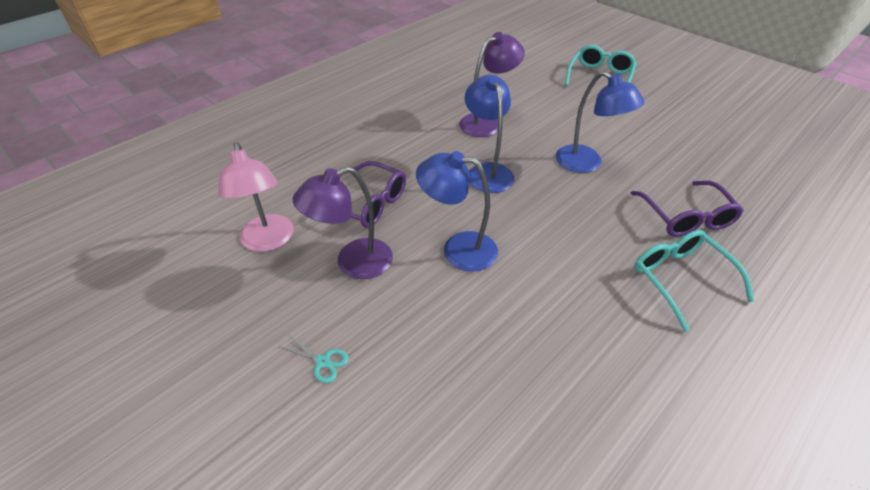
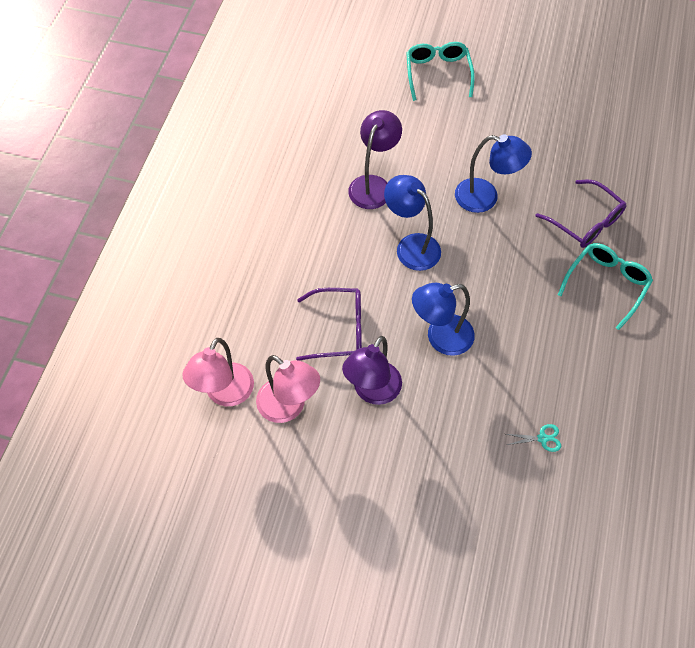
camera: 30 degrees left, 15 degrees up
(229, 208) = (225, 394): none -> pink lamp
(323, 362) = (413, 478): turquoise scissors -> turquoise scissors (542, 438)
(680, 279) = (606, 284): turquoise glasses -> turquoise glasses turned 90 degrees clockwise

